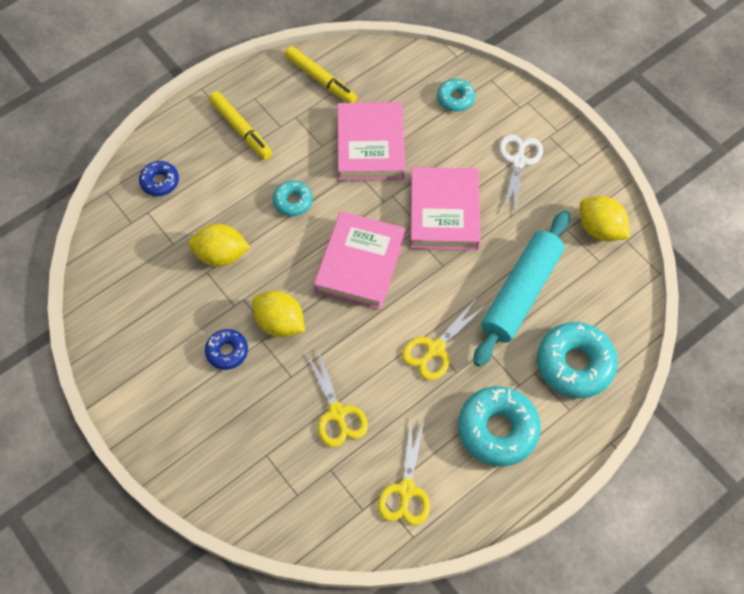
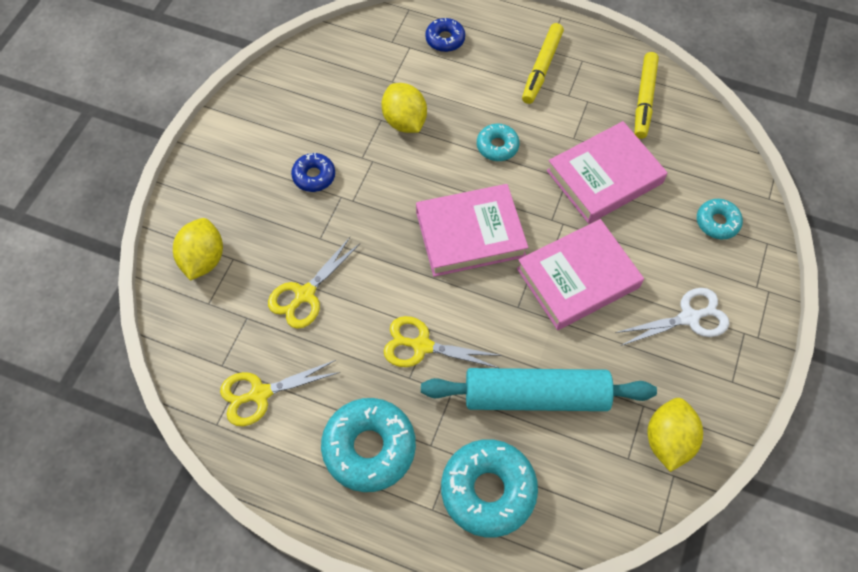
camera: 60 degrees right, 0 degrees up
(280, 323) = (367, 201): yellow lemon -> yellow lemon (203, 259)

